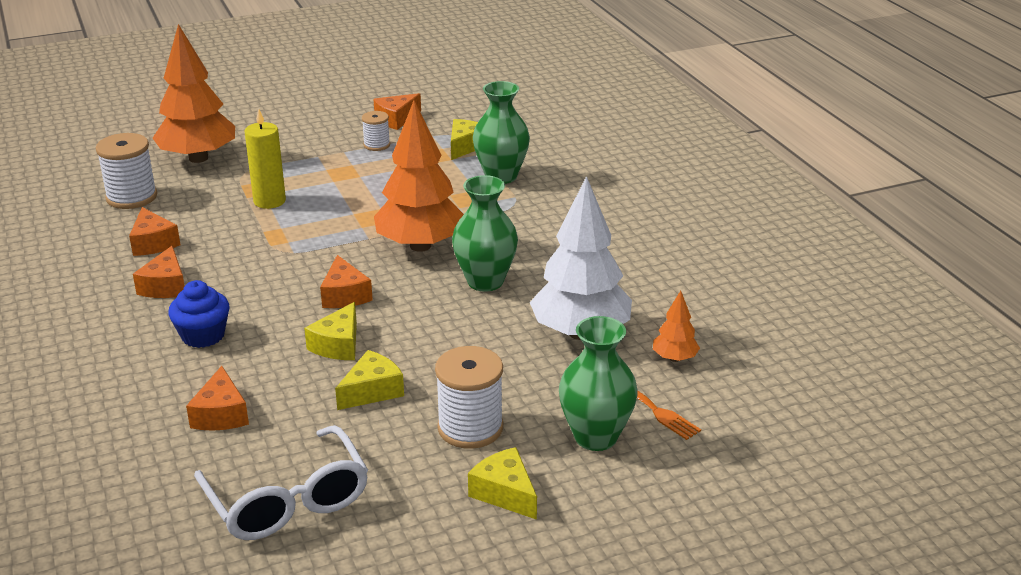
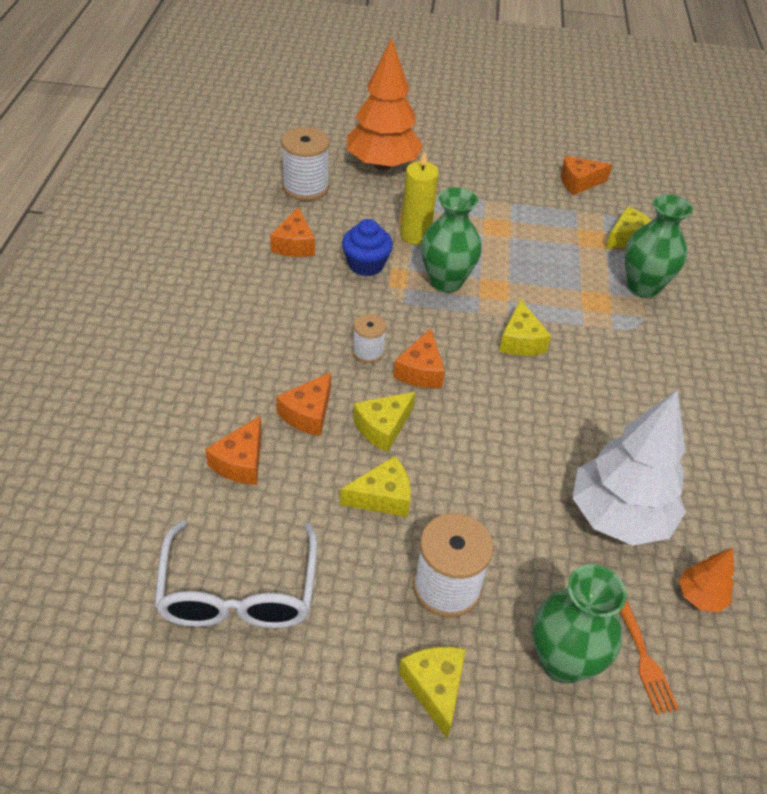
camera: 25 degrees right, 15 degrees up
(165, 286) = (277, 296): orange cheese -> orange cheese (308, 413)
(203, 335) = (276, 365): blue cupcake -> blue cupcake (366, 265)
(376, 145) = (545, 206): white spool -> white spool (368, 352)
(420, 246) = (520, 341): orange tree -> yellow cheese
(485, 281) = (558, 410): green vase -> green vase (446, 282)

